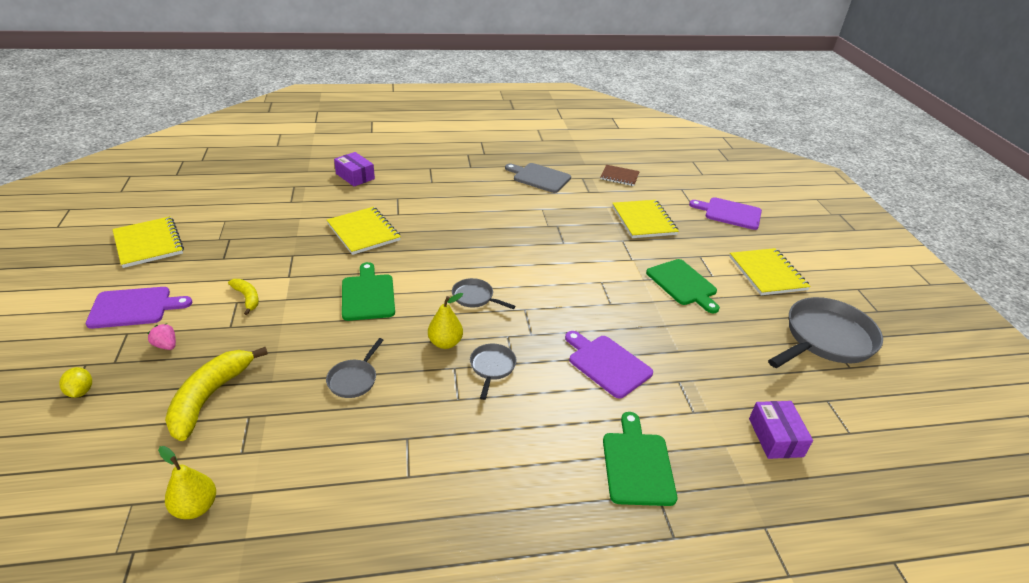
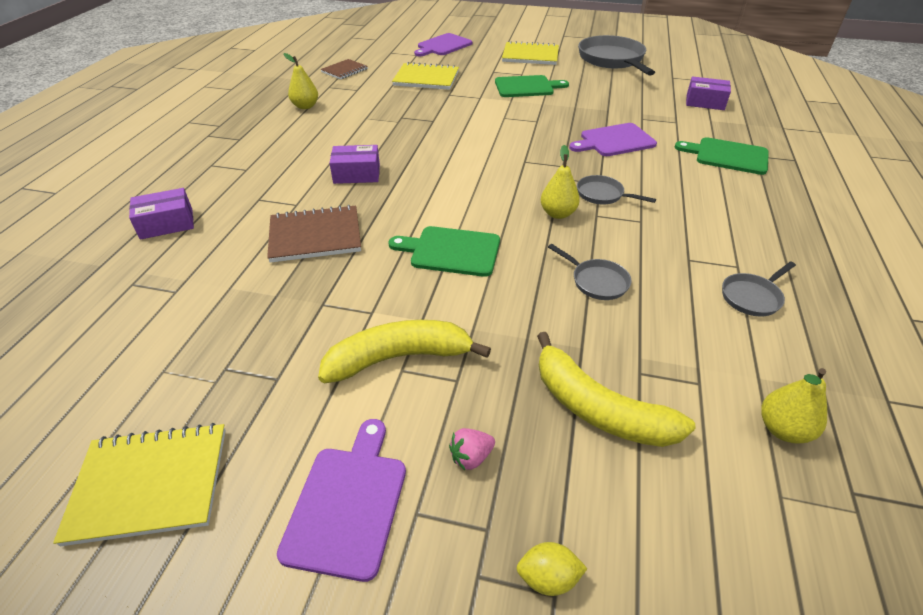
camera: 65 degrees left, 5 degrees up
(247, 298) = (399, 358): yellow banana -> yellow banana, size x1.88
(363, 232) = (315, 236): yellow notebook -> brown notebook
(451, 227) = (357, 174): none -> purple box
(475, 297) = (493, 183): grey pan -> grey pan (752, 297)
(539, 177) = (305, 106): grey cutting board -> yellow pear

